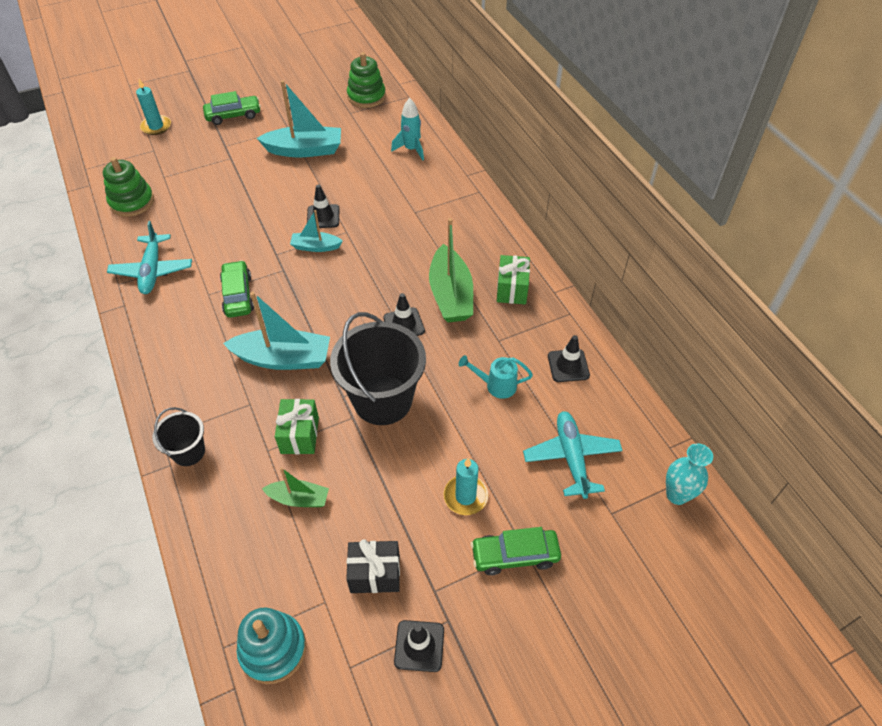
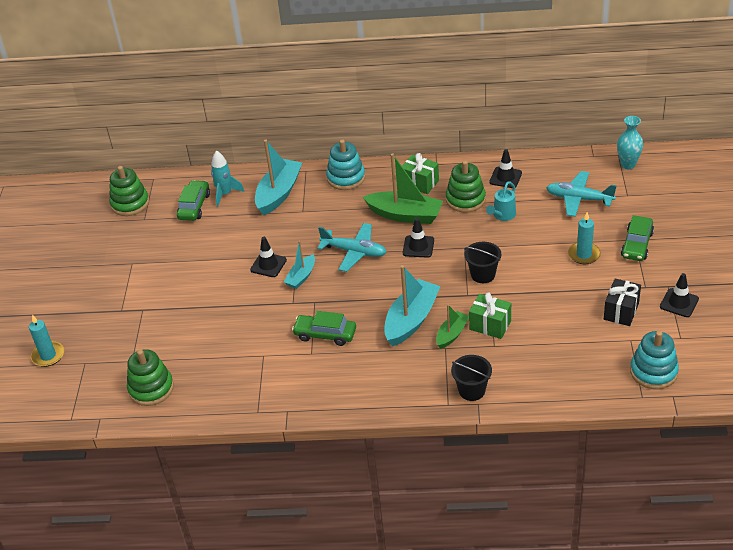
camera: 60 degrees left, 10 degrees down
(152, 270) = (257, 386): turquoise plane -> turquoise plane (354, 252)
(233, 115) = (80, 296): green car -> green car (194, 206)
(299, 499) = (545, 336): green boat -> green boat (452, 334)
(305, 150) = (172, 258): turquoise boat -> turquoise boat (279, 193)
(382, 400) = (483, 275): black bucket -> black bucket, size x0.52
(485, 225) = (346, 178): none -> turquoise stacking toy
(506, 340) = (465, 199): none -> green stacking toy

